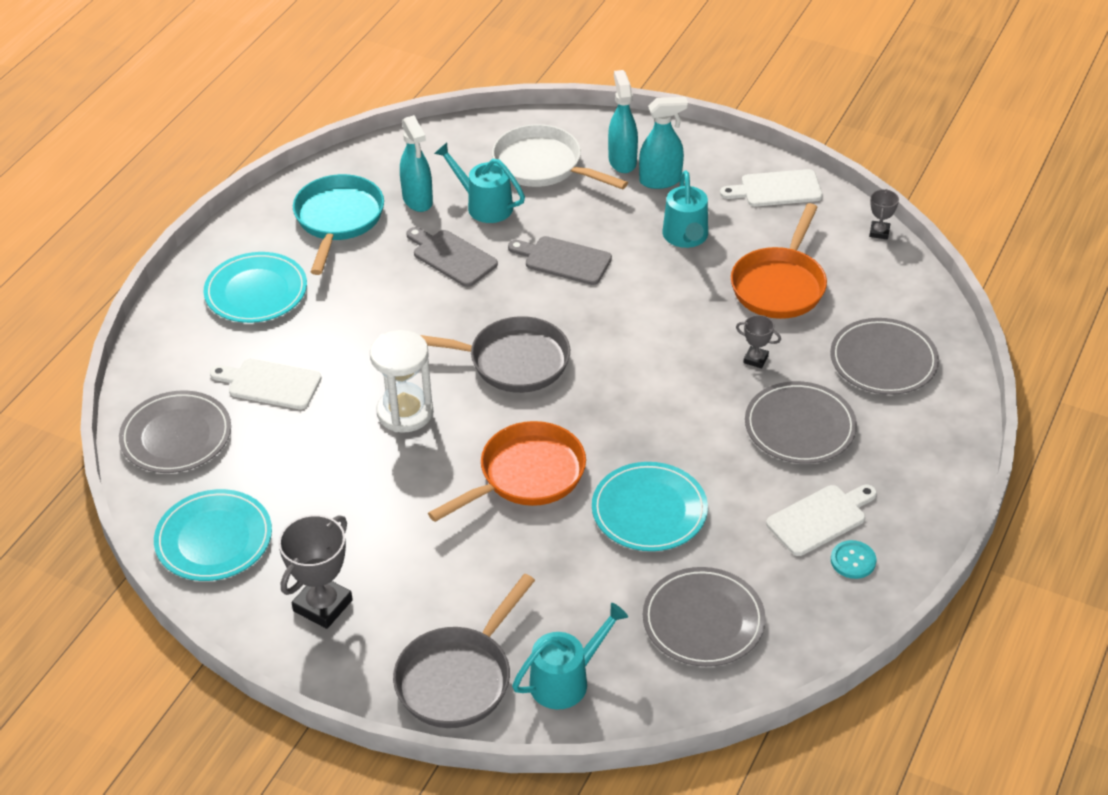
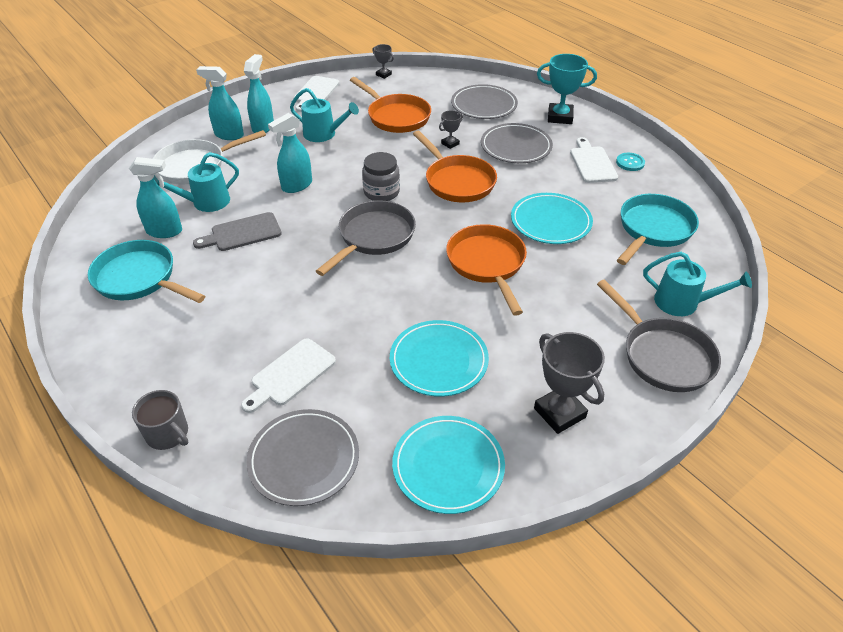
camera: 65 degrees left, 0 degrees up
(162, 337) = (168, 434): none -> grey mug
(256, 291) = (172, 352): turquoise plate -> turquoise plate (438, 361)
(405, 412) = (383, 304): white hourglass -> none
(564, 260) = (296, 186): grey cutting board -> turquoise spray bottle
(566, 680) = (683, 303): turquoise watering can -> turquoise watering can turned 120 degrees clockwise
(602, 335) = (381, 192): none -> grey jar
(673, 395) = (457, 181): none -> orange pan
(703, 620) = (653, 229): grey plate -> turquoise pan
(918, 451) = (560, 117): none -> turquoise trophy

